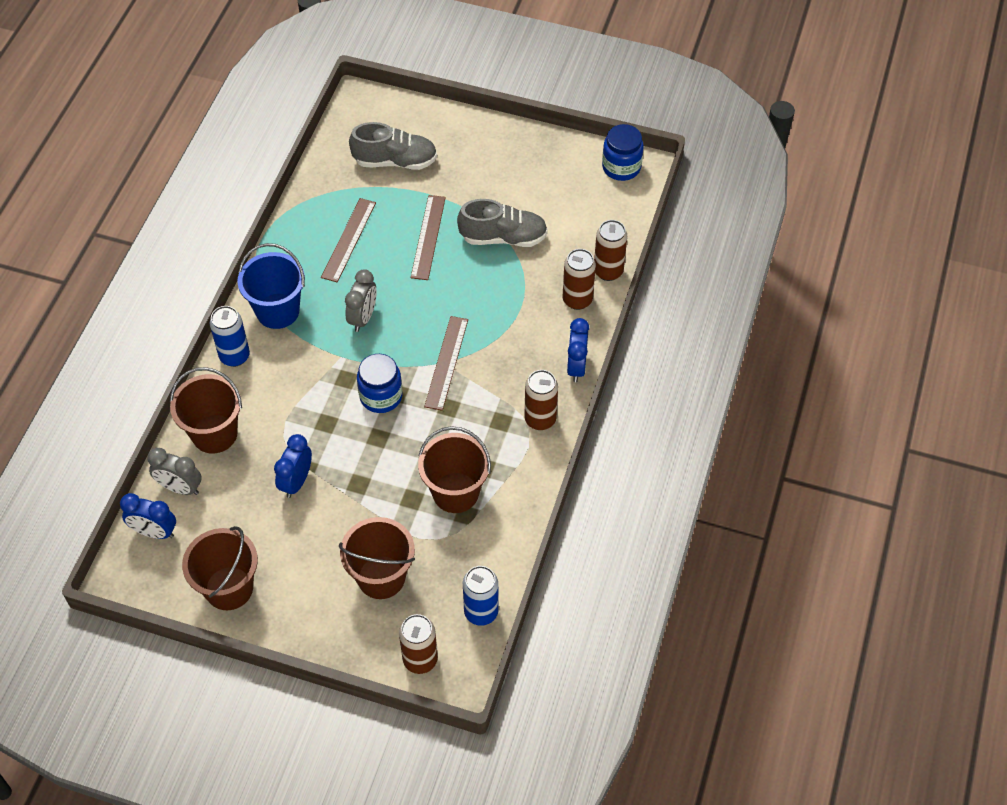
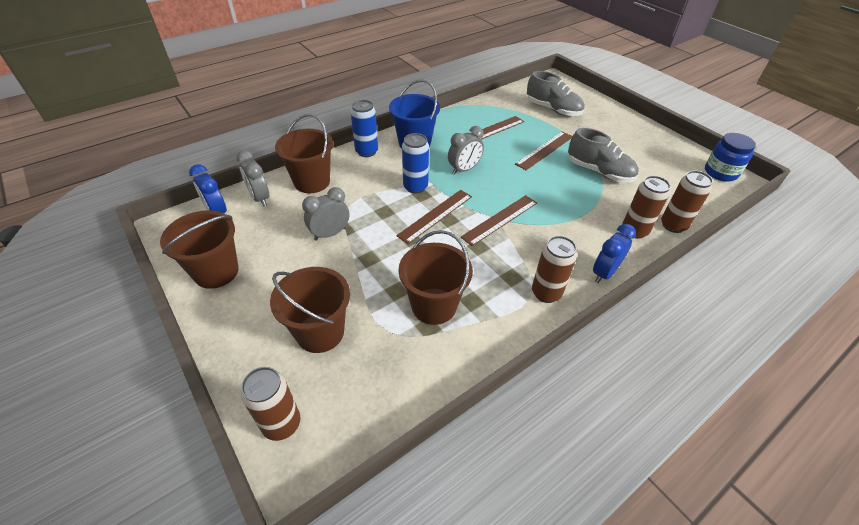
camera: 35 degrees right, 10 degrees down
(296, 482) = (330, 234): blue clock -> grey clock
(381, 396) = (435, 215): blue jar -> brown ruler
(481, 612) = (370, 418): blue can -> blue can (415, 187)

